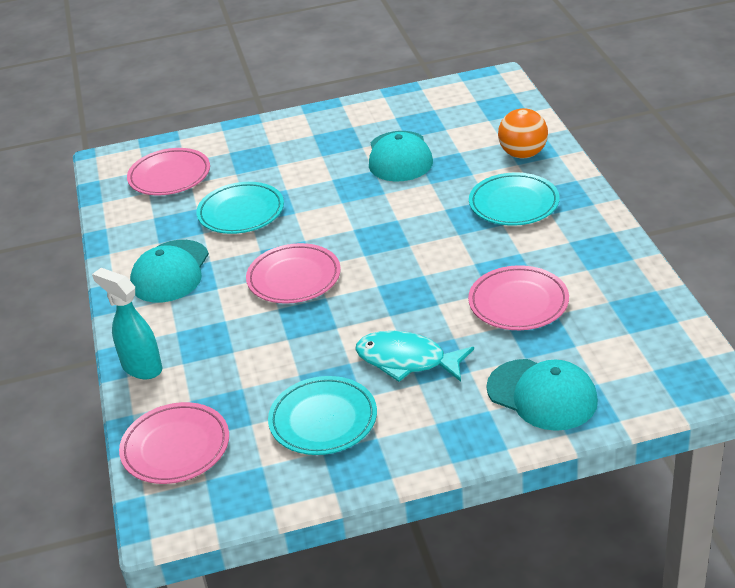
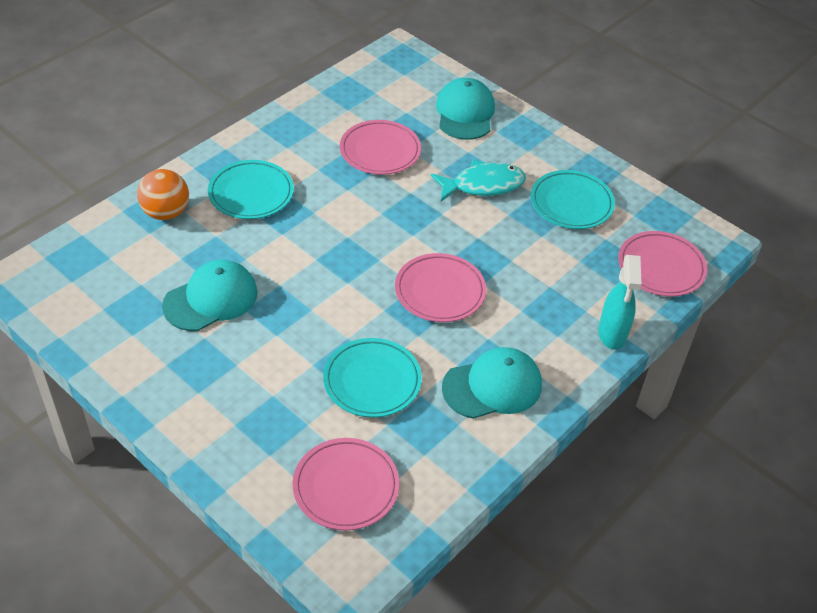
camera: 130 degrees left, 10 degrees up
(407, 360) = (483, 185): turquoise fish -> turquoise fish turned 90 degrees counterclockwise

